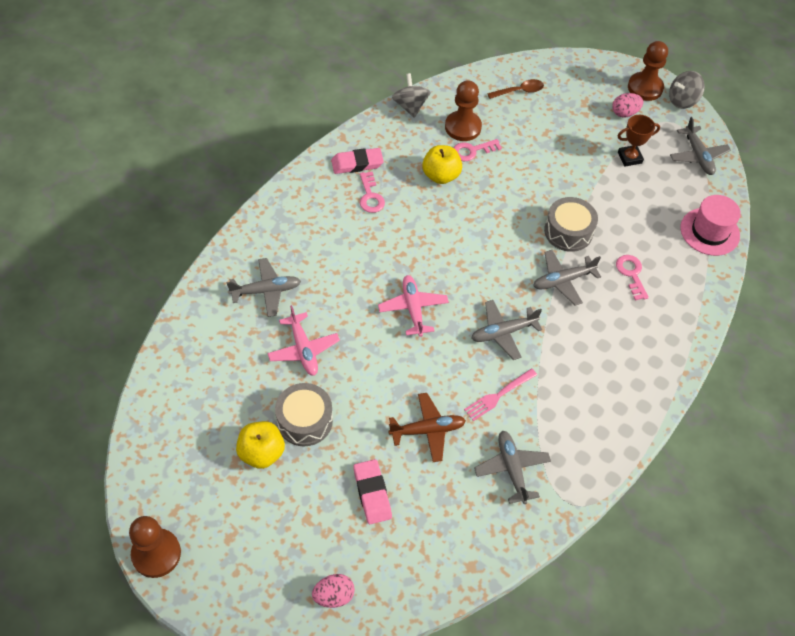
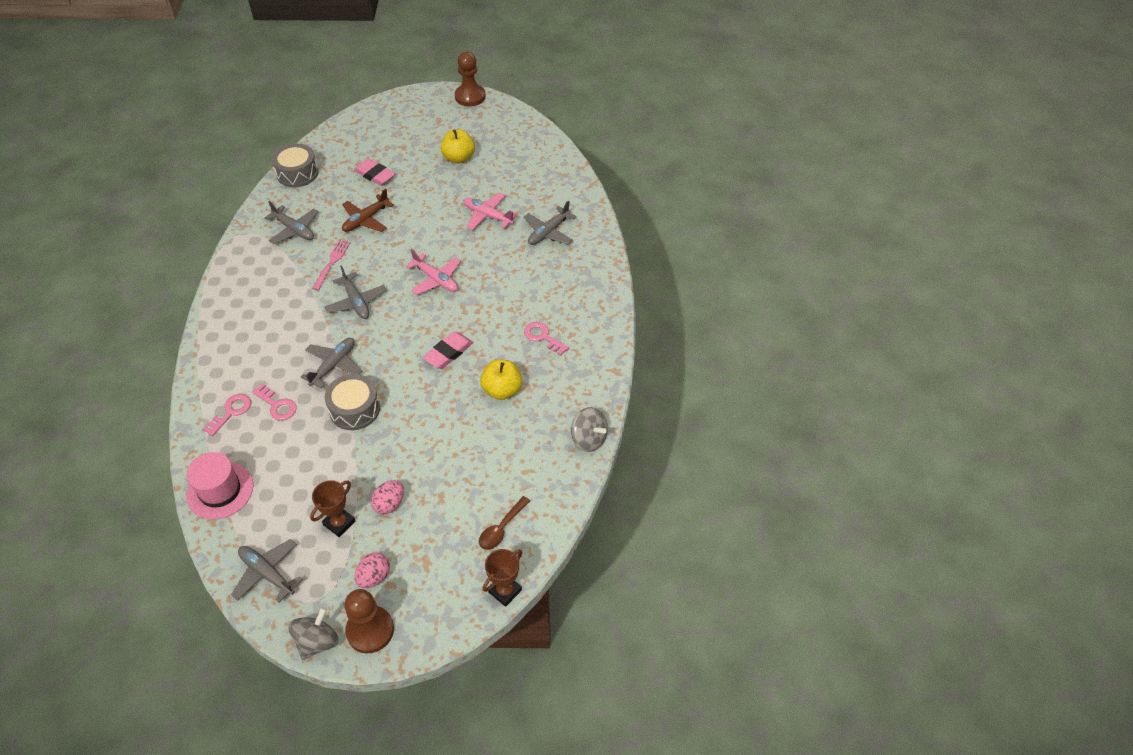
camera: 145 degrees right, 5 degrees down
(304, 421) = (449, 184): grey drum -> grey drum (297, 173)
(334, 596) = (359, 128): pink egg -> pink egg (389, 504)
(357, 164) = (580, 356): pink eraser -> pink eraser (448, 353)
(463, 127) = (523, 449): brown pawn -> none
(472, 151) = (494, 431): pink key -> pink key (231, 412)
(503, 333) = (356, 302): grey plane -> grey plane turned 120 degrees clockwise
(545, 60) = (505, 591): none -> brown trophy

